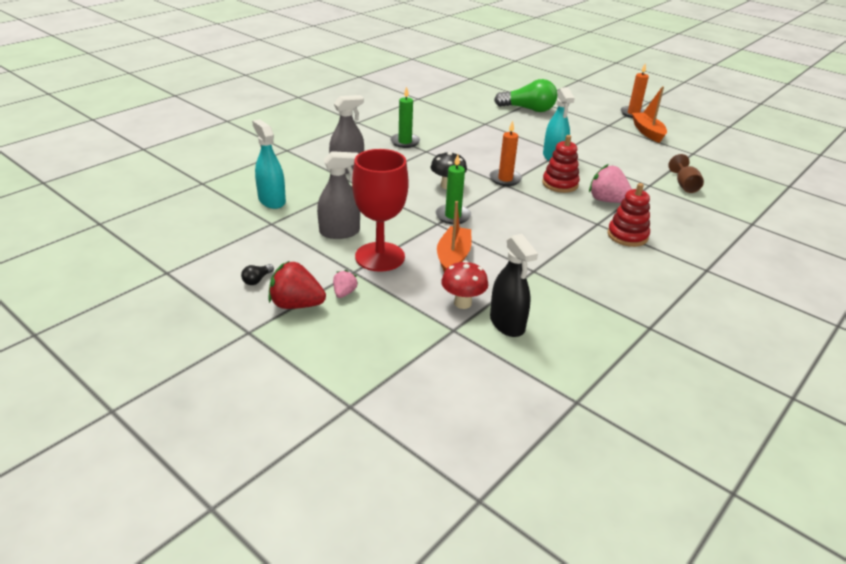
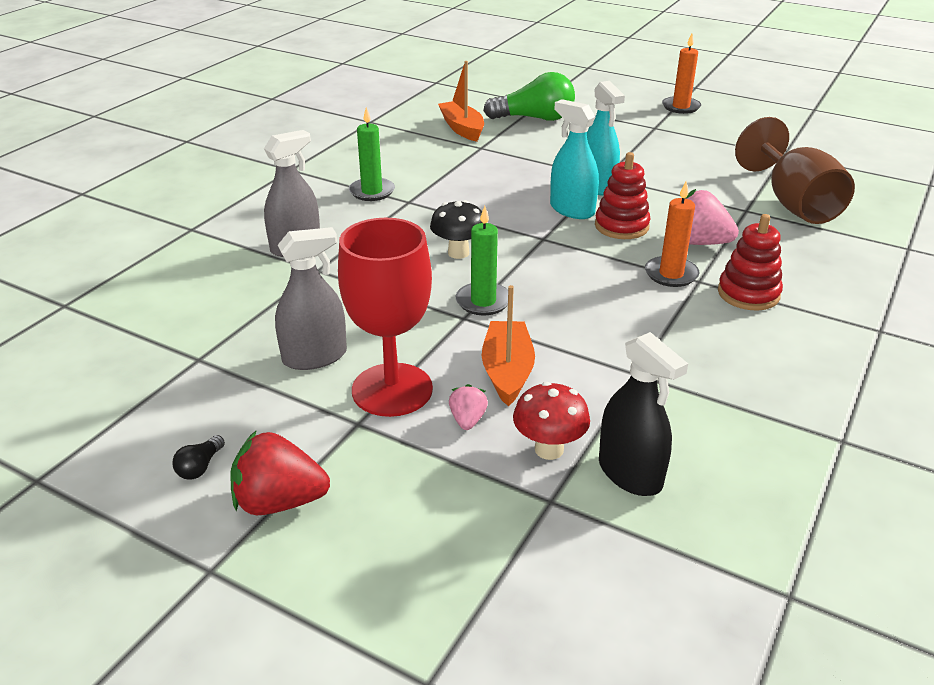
camera: 10 degrees left, 0 degrees up
(272, 200) = (188, 319): turquoise spray bottle -> turquoise spray bottle (572, 210)
(344, 293) = (354, 465): pink strawberry -> pink strawberry (467, 420)
(505, 179) = (540, 230): orange candle -> orange candle (671, 274)
(647, 132) = (711, 131): orange boat -> orange boat (462, 128)
(684, 185) = (793, 203): brown goblet -> brown goblet, size x1.95

